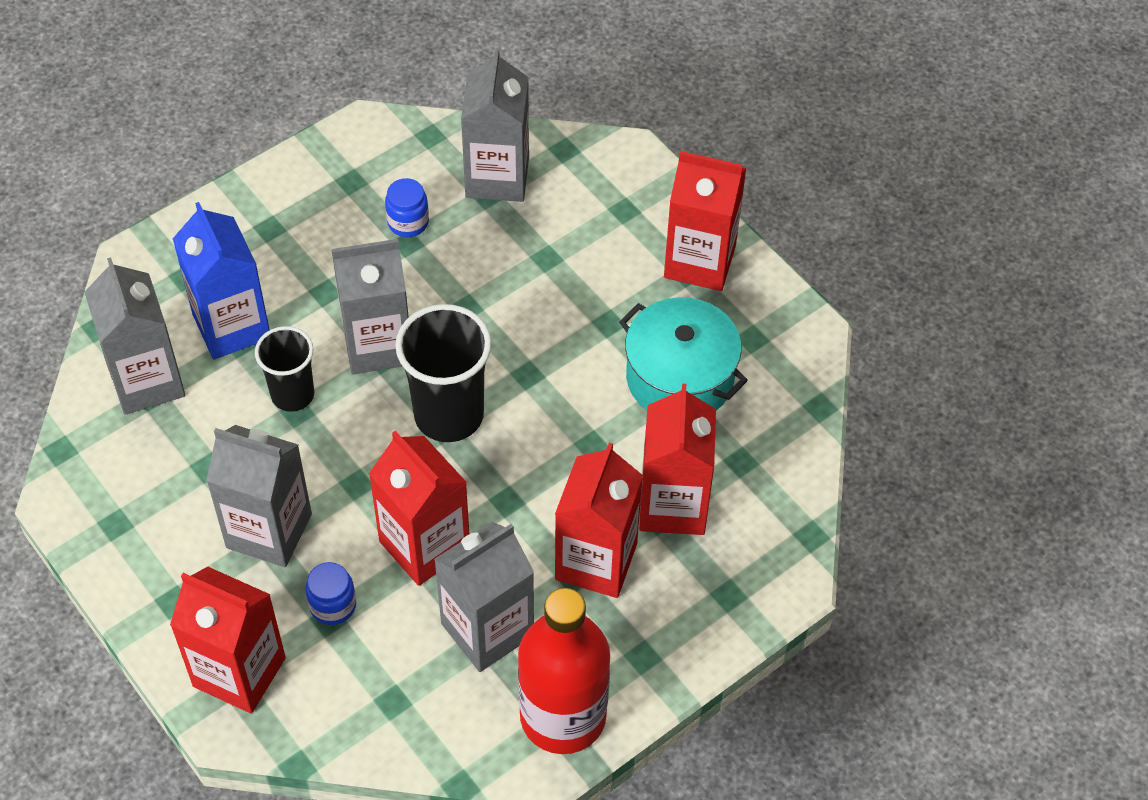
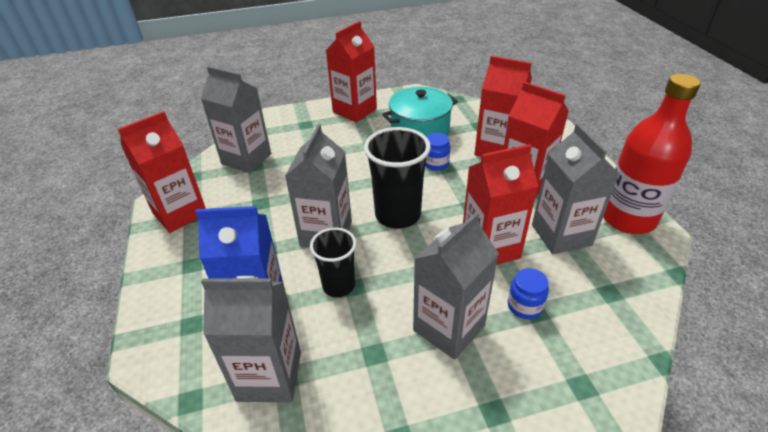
camera: 65 degrees left, 15 degrees down
(239, 672) = (573, 379): red carton -> red carton (180, 213)
(408, 222) = (246, 199): blue jar -> blue jar (436, 163)

